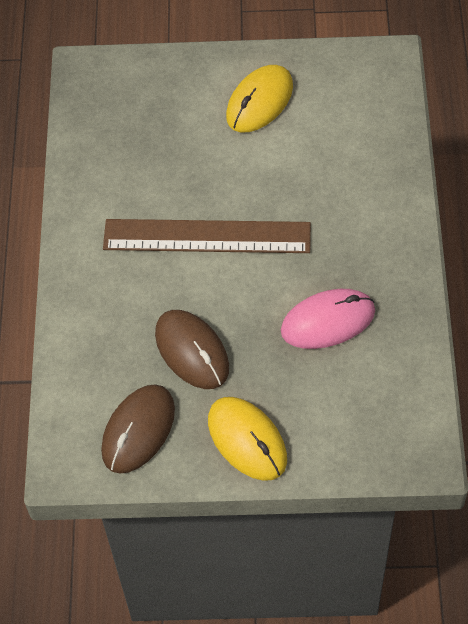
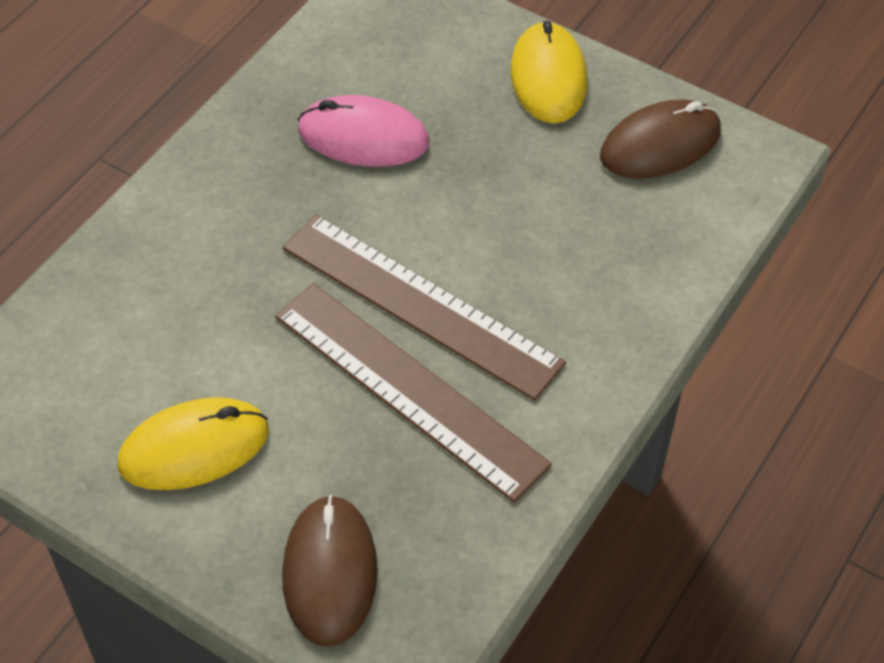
camera: 150 degrees left, 5 degrees down
(177, 188) = (408, 389): none -> brown ruler
(192, 351) = (541, 188): brown mouse -> brown mouse (330, 572)

